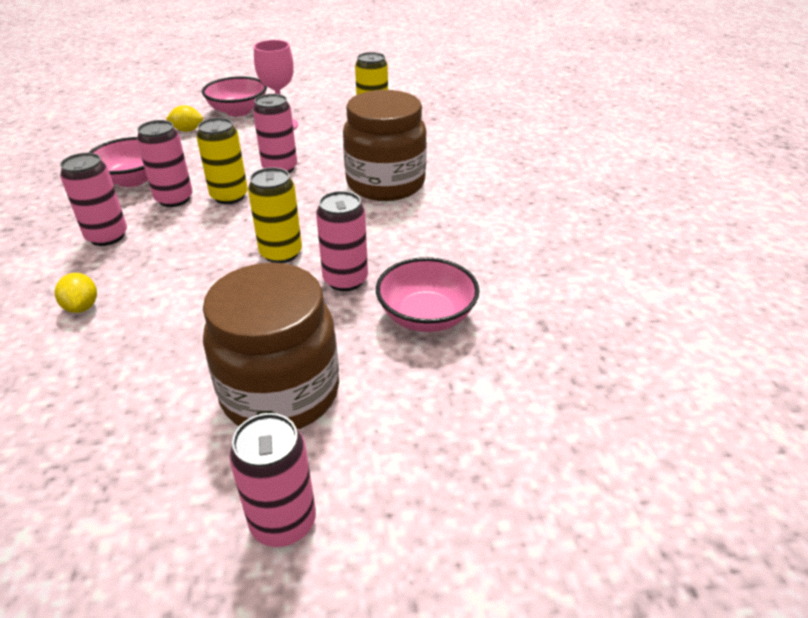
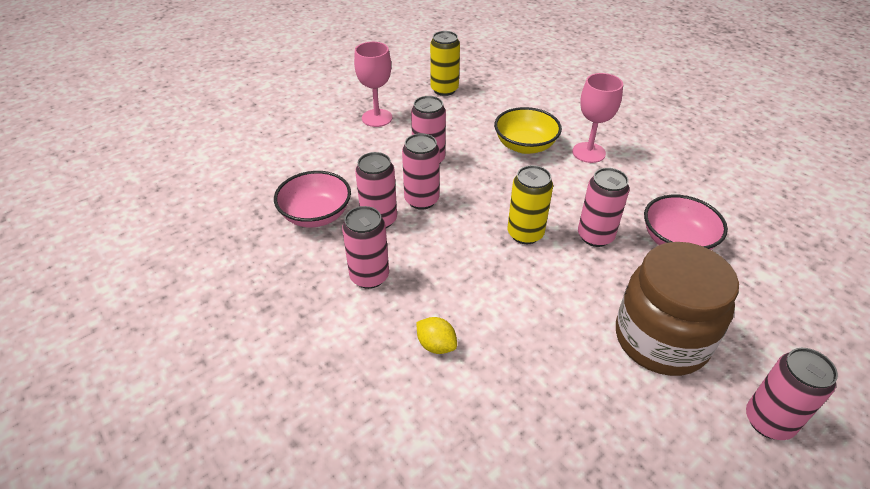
camera: 30 degrees left, 5 degrees up
(187, 130) = (299, 149): yellow lemon -> none
(229, 196) = (421, 200): yellow can -> pink can
(238, 111) = (320, 115): pink bowl -> none
(385, 184) = (525, 146): brown jar -> yellow bowl
(443, 209) = (588, 152): none -> pink goblet

